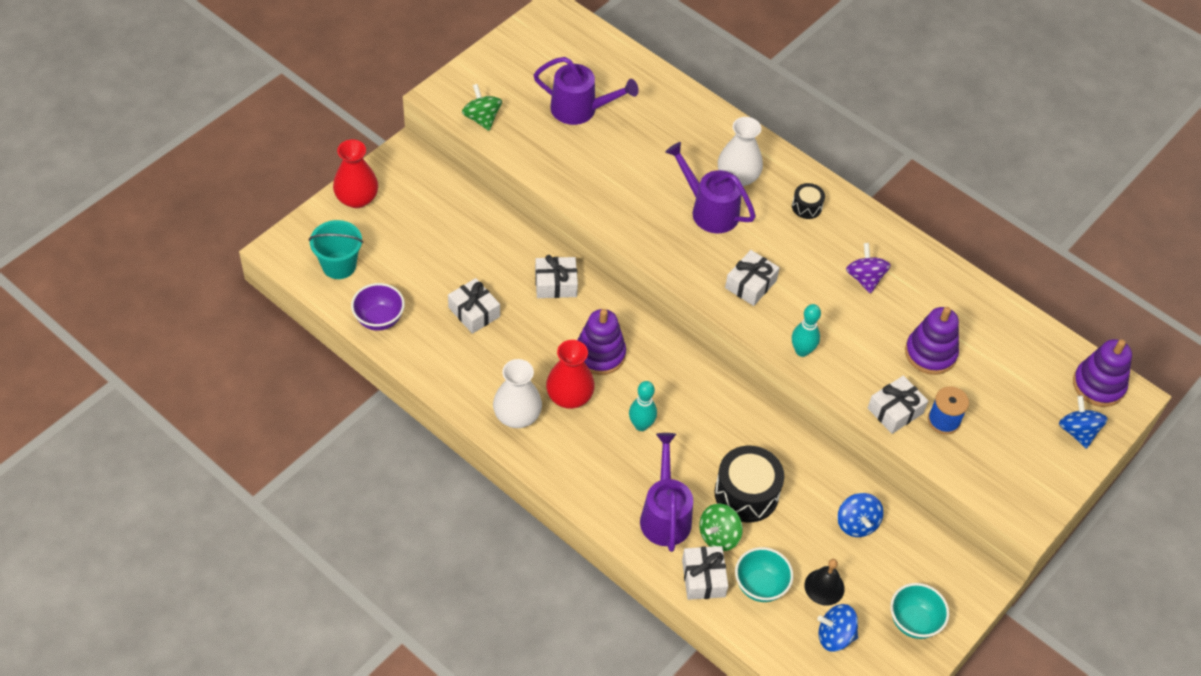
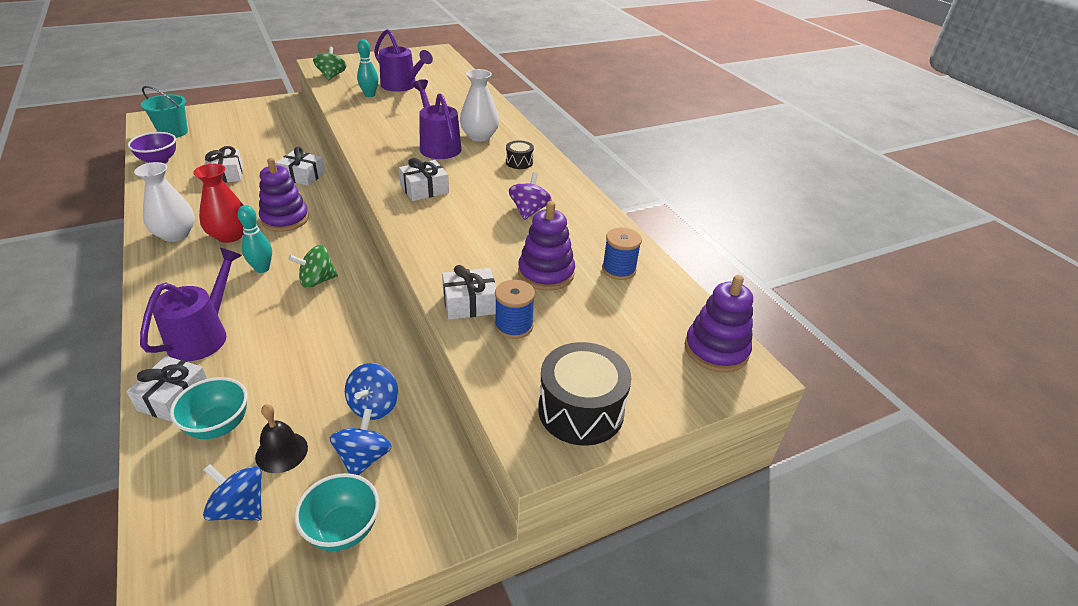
camera: 25 degrees right, 15 degrees down
(357, 198) = (229, 110): red vase -> none
(719, 536) = (230, 368): green spinning top -> green spinning top (317, 281)
(746, 494) = (294, 344): black drum -> black drum (581, 410)
(802, 351) = (423, 238): turquoise bowling pin -> turquoise bowling pin (369, 95)
(984, 326) = (618, 270): none -> blue spool
(1077, 431) = (663, 383): blue spinning top -> blue spinning top (363, 458)

